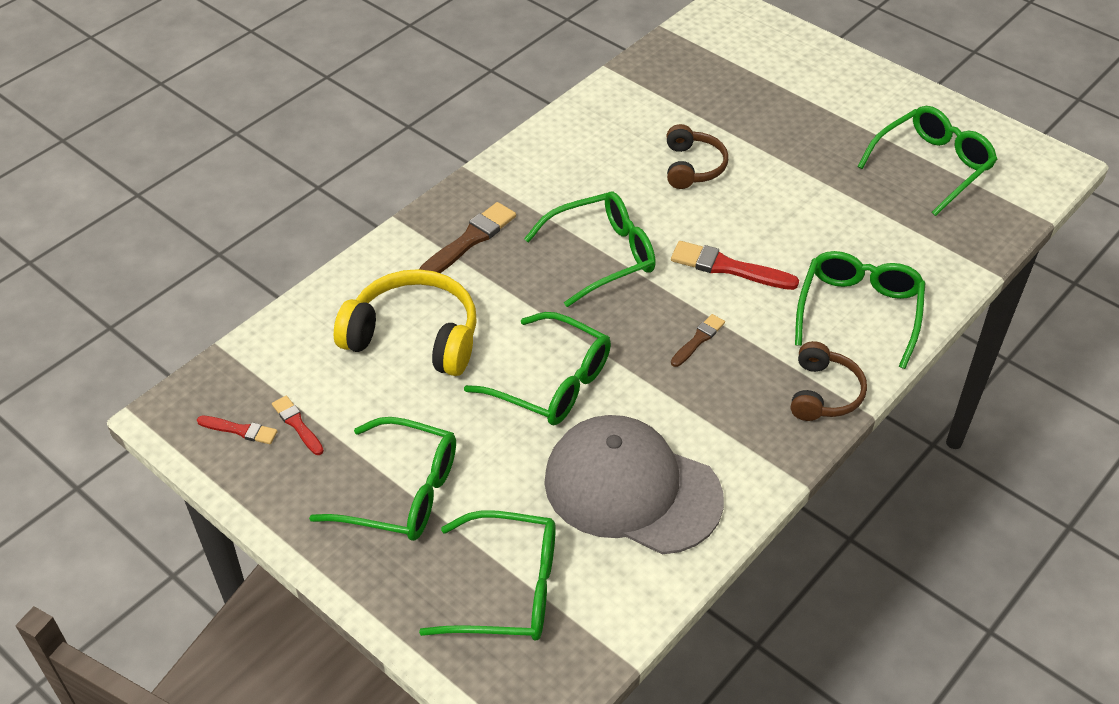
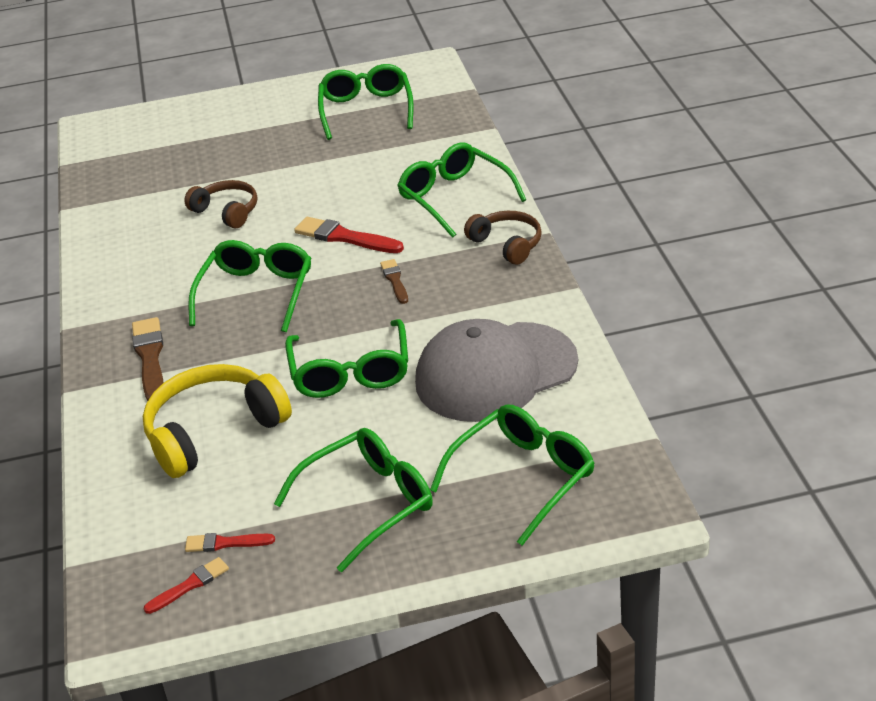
camera: 50 degrees left, 10 degrees down
(551, 382) = (350, 372): green glasses -> green glasses turned 105 degrees clockwise
(728, 267) = (344, 237): red brush -> red brush turned 60 degrees clockwise

